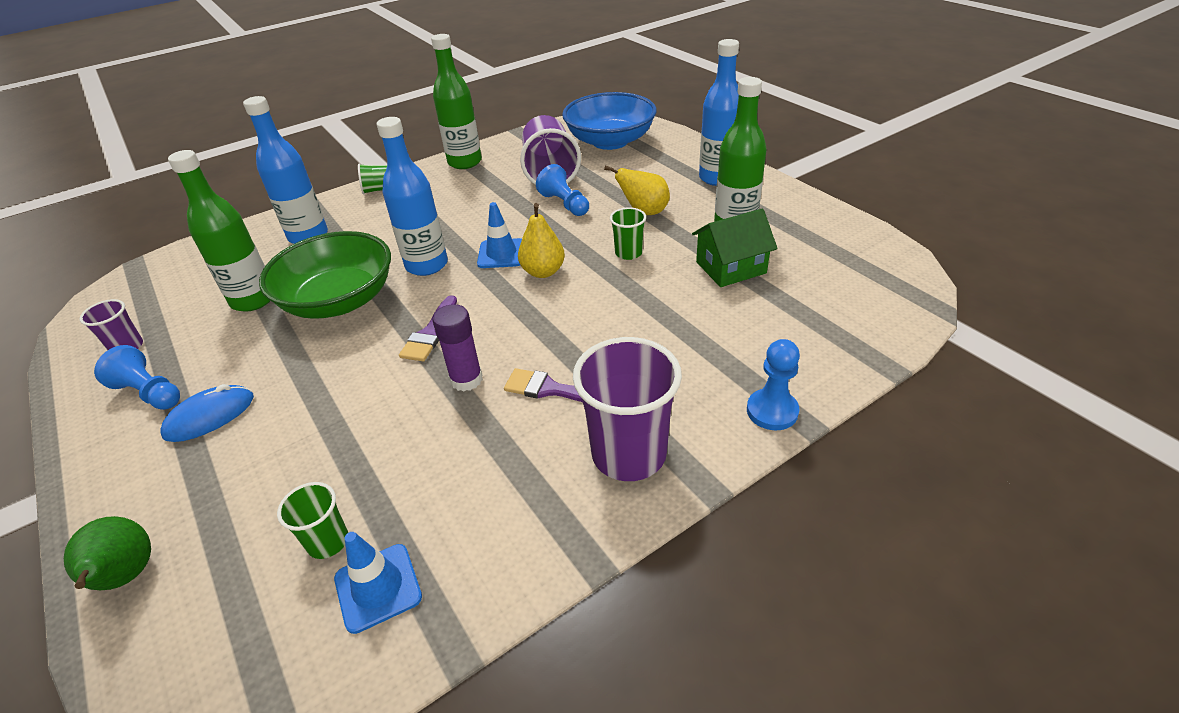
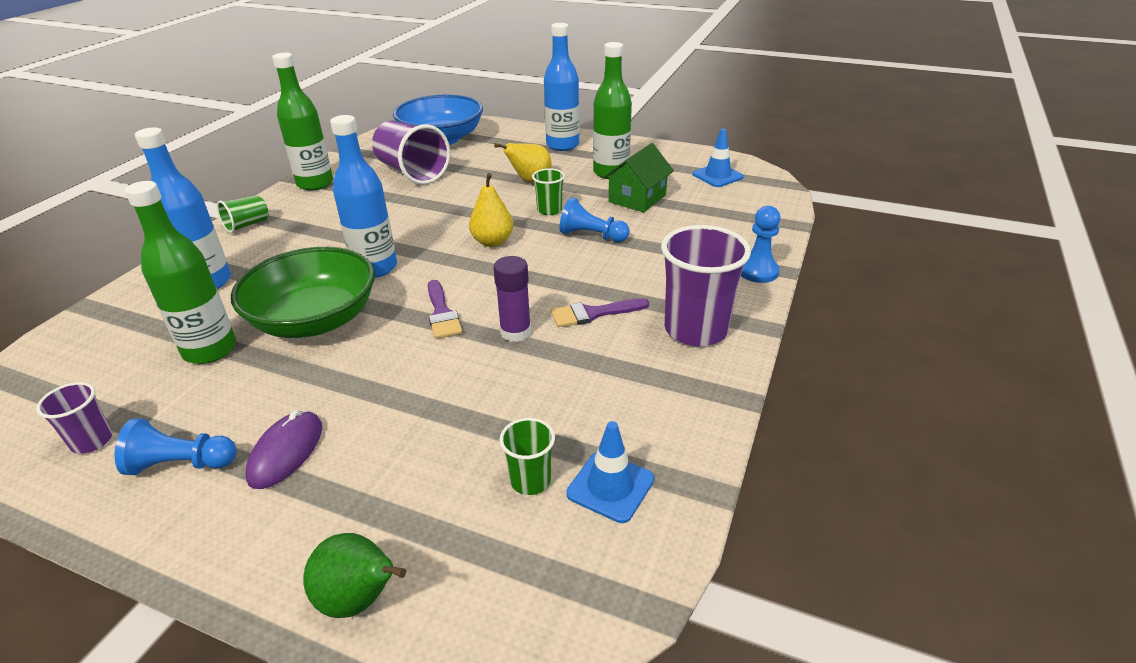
camera: 35 degrees left, 5 degrees down
(210, 416) = (286, 452): blue mouse -> purple mouse
(501, 254) = (439, 240): blue traffic cone -> blue traffic cone (717, 176)
(564, 204) = (454, 191): blue pawn -> blue pawn (591, 236)

